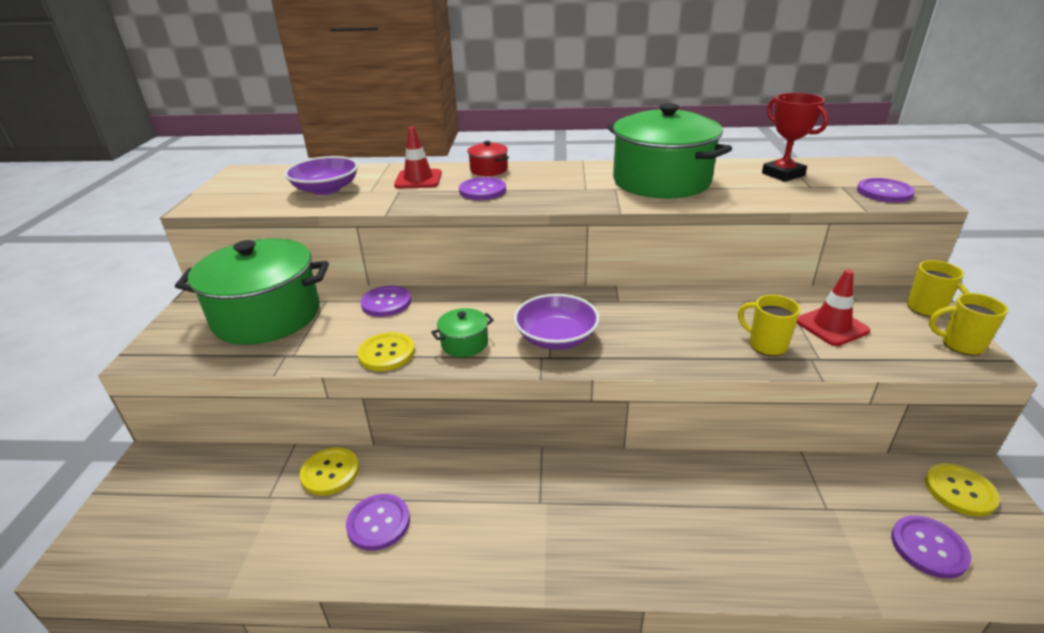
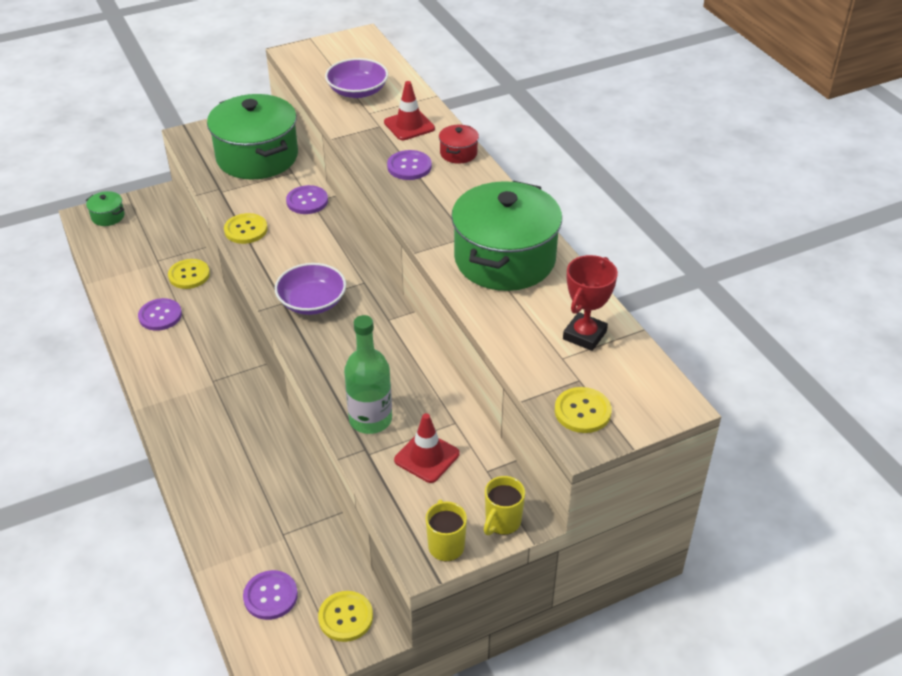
camera: 60 degrees right, 10 degrees up
(464, 343) = (278, 260): green pot -> green pot (108, 216)
(766, 345) = (370, 419): yellow mug -> green bottle
(884, 192) = (582, 411): purple button -> yellow button

